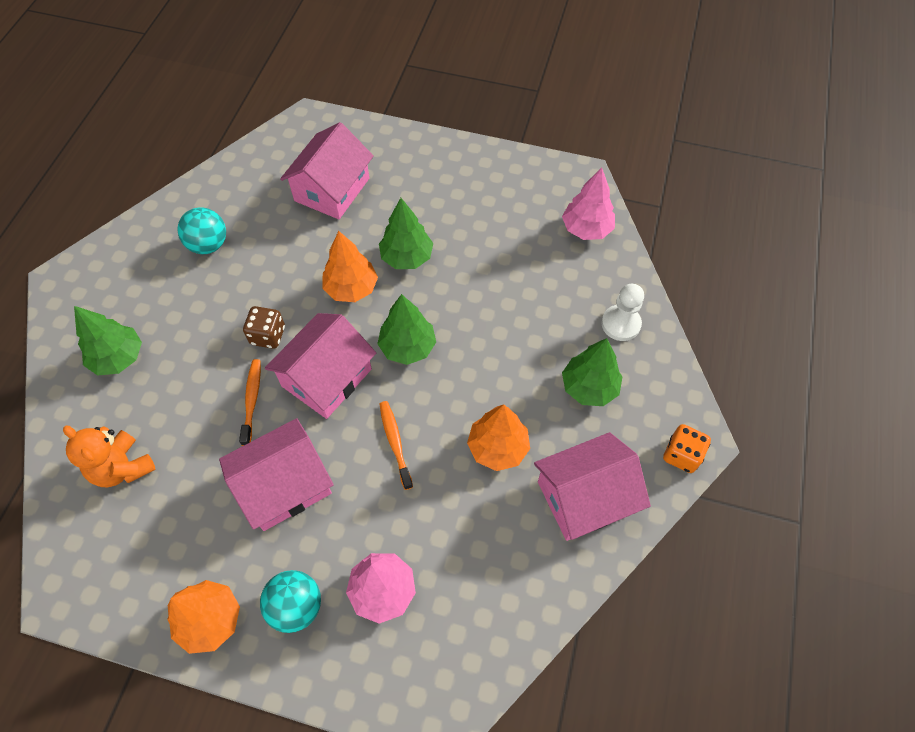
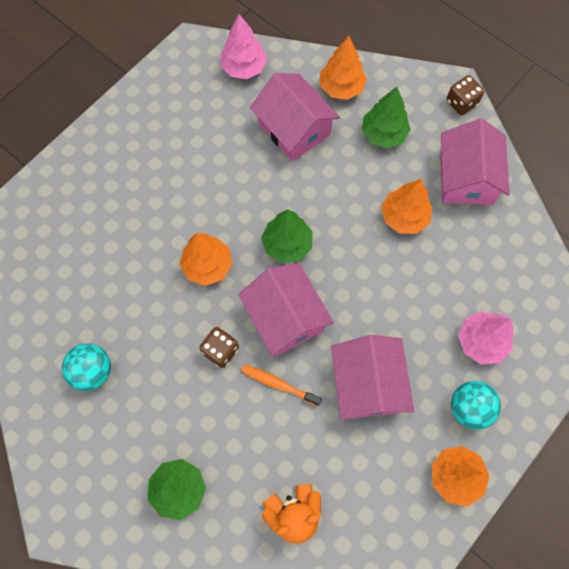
camera: 65 degrees left, 10 degrees up
(332, 189) = (90, 242): pink house -> pink house (294, 129)
(395, 442) = (367, 287): orange toothbrush -> none
(406, 257) = (199, 210): green tree -> none
(620, 324) = (341, 87): white pawn -> orange tree
(681, 455) = (461, 103): orange dice -> brown dice

